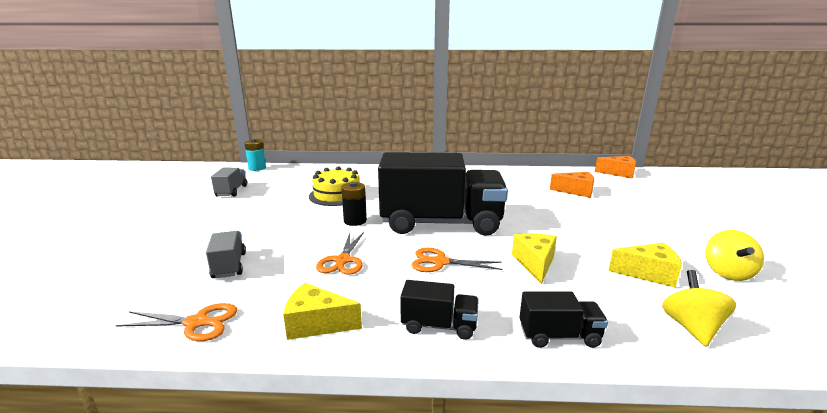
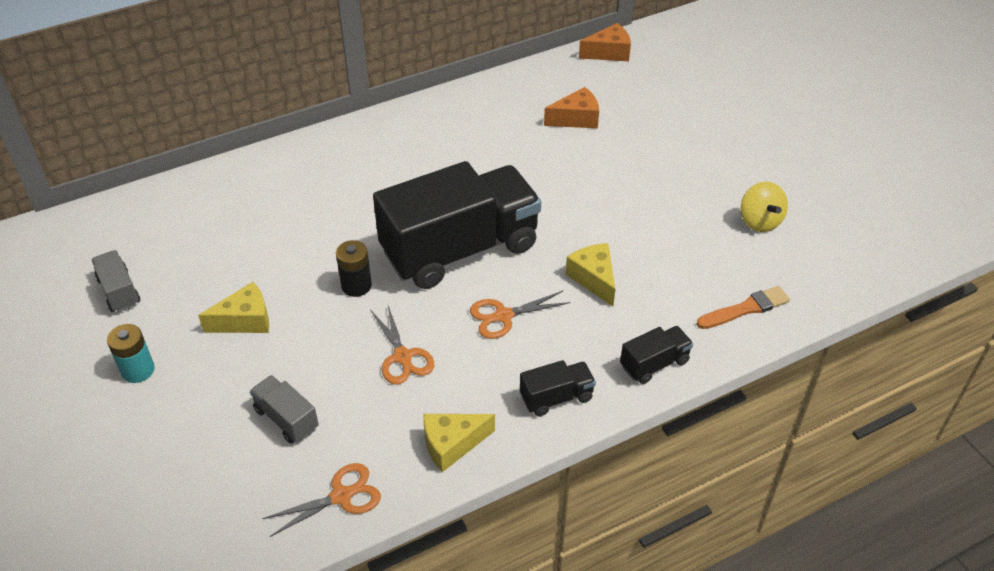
camera: 30 degrees left, 25 degrees up
(257, 168) = (87, 219): turquoise battery -> turquoise battery (138, 370)
(337, 195) = (283, 241): yellow cake -> none
(648, 273) = (697, 251): yellow cheese -> yellow cheese (245, 320)
(691, 327) = (746, 309): yellow spinning top -> orange brush

